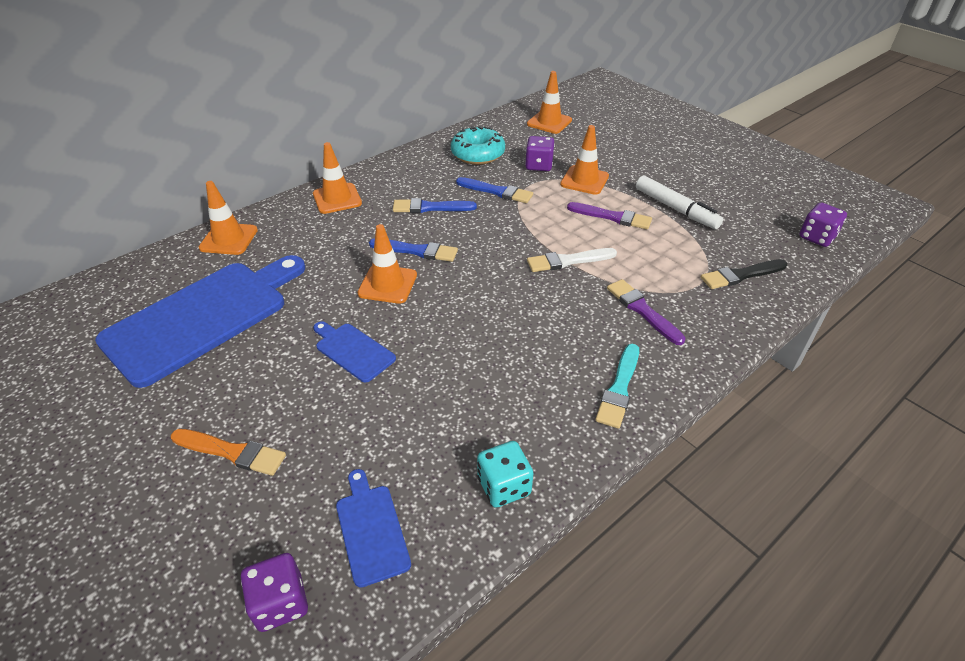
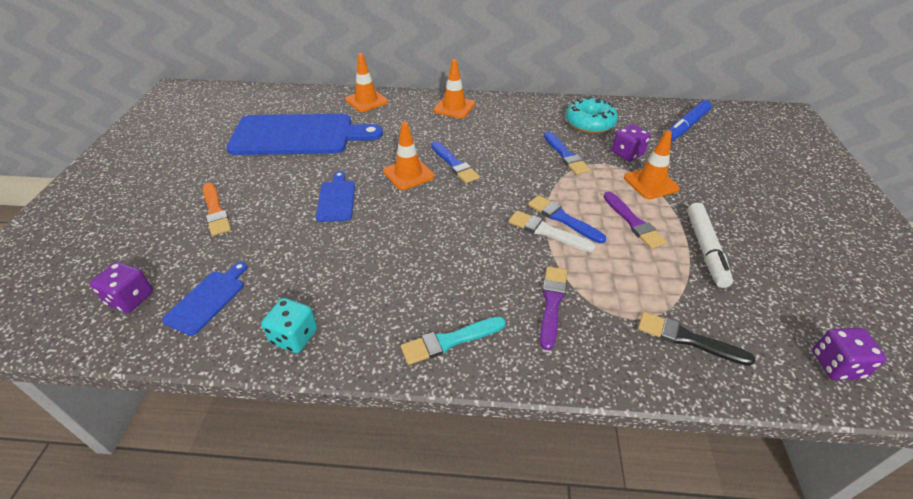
camera: 45 degrees right, 0 degrees up
(430, 207) = (503, 142): blue brush -> blue brush (563, 219)
(549, 122) = (686, 126): orange traffic cone -> blue marker

